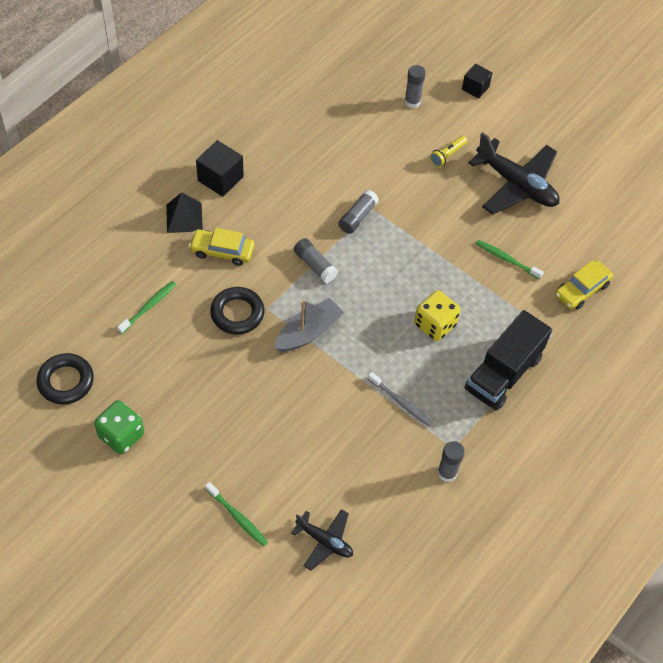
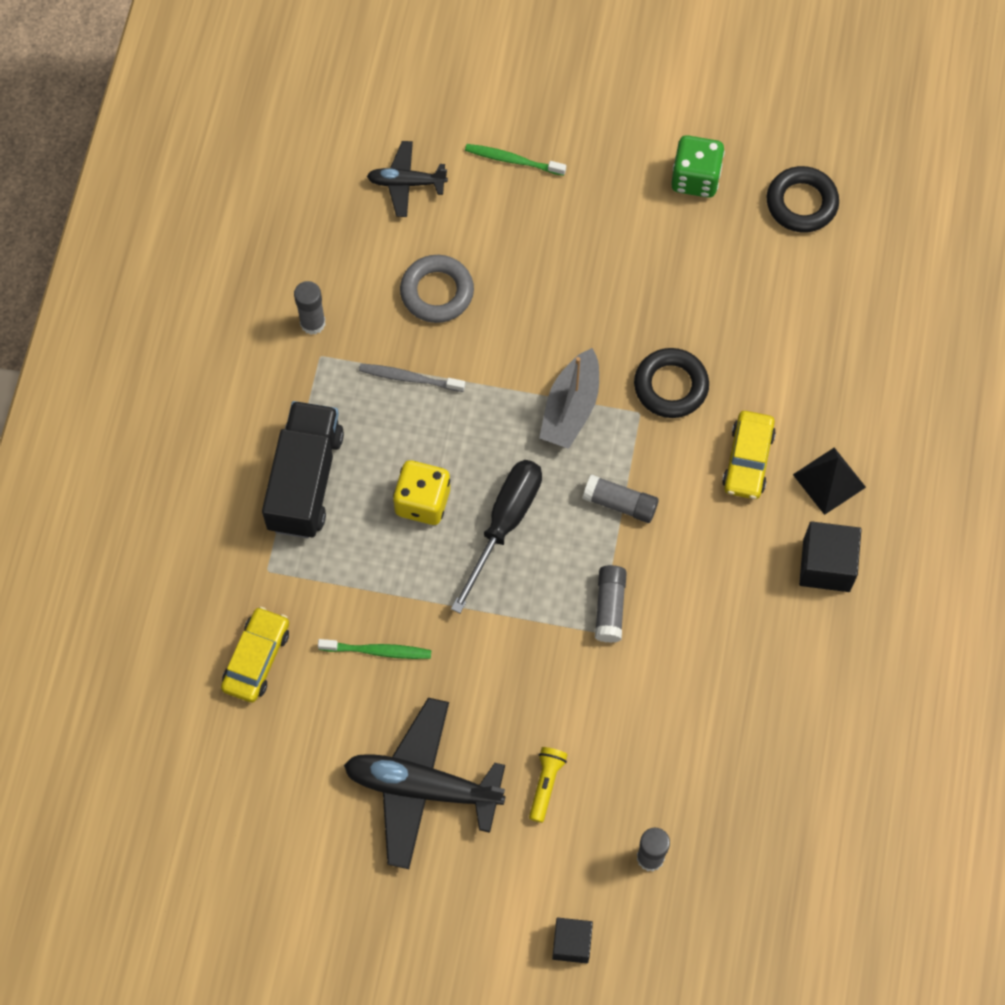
camera: 155 degrees right, 10 degrees up
(149, 307) = (780, 338): green toothbrush -> none
(222, 251) = (748, 460): yellow car -> yellow car turned 120 degrees clockwise
(349, 449) = (437, 292): none -> grey ring
(392, 288) = (504, 524): none -> black screwdriver

